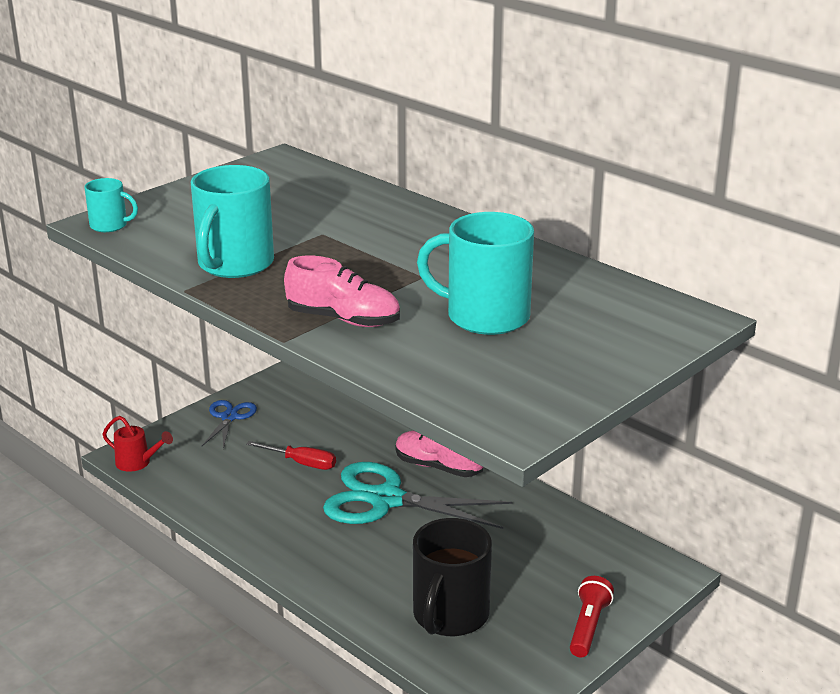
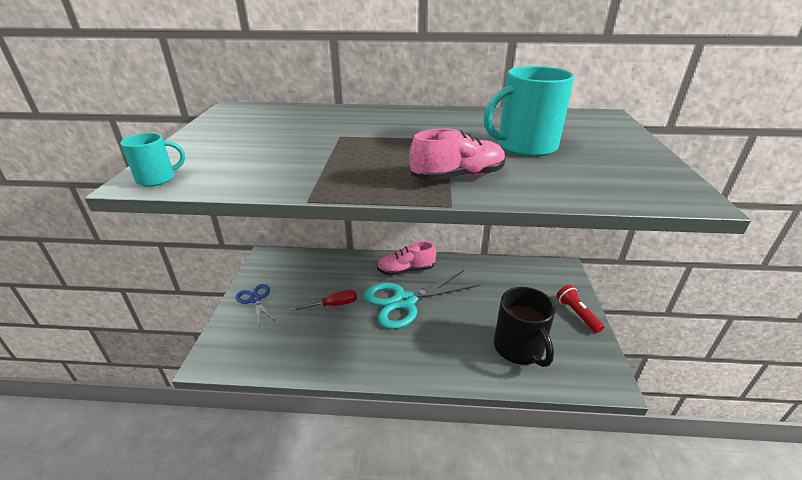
camera: 40 degrees left, 5 degrees up
(138, 463) = (224, 362): red watering can -> none
(234, 264) = (314, 171): turquoise mug -> none

